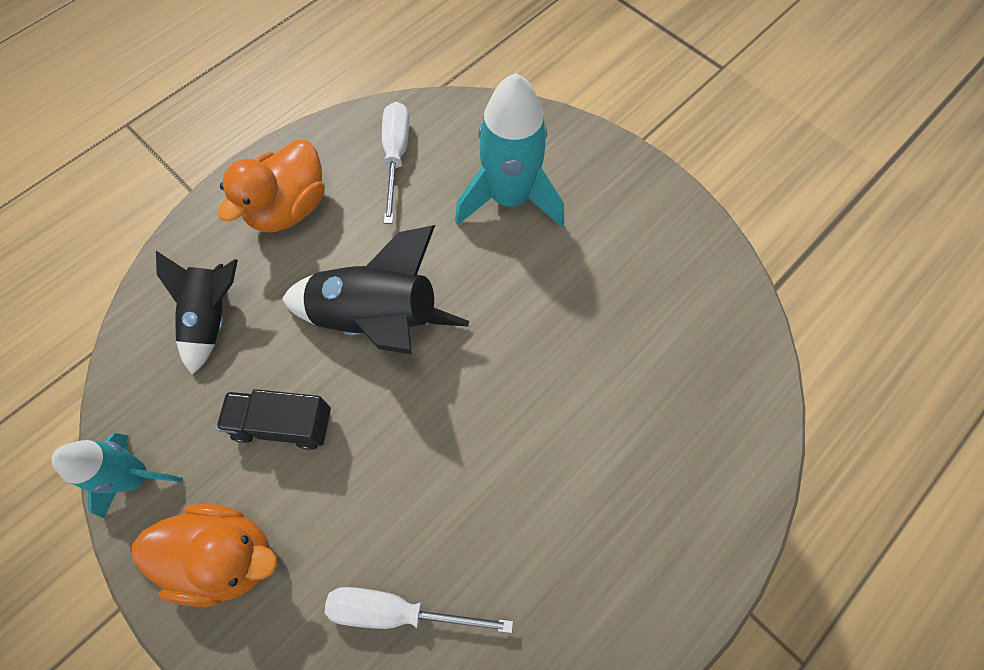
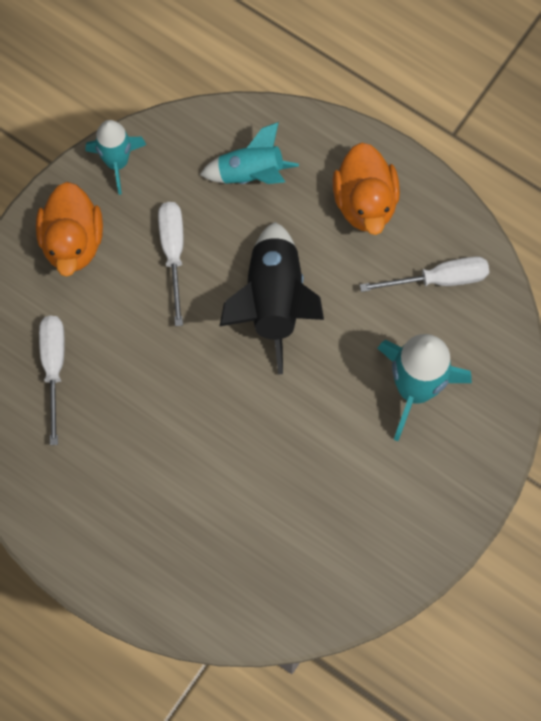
camera: 80 degrees right, 5 degrees up
(213, 318) = (251, 173): black rocket -> turquoise rocket
(283, 424) = (173, 253): black truck -> white screwdriver
(289, 208) = (365, 202): orange duck -> orange duck turned 120 degrees counterclockwise

